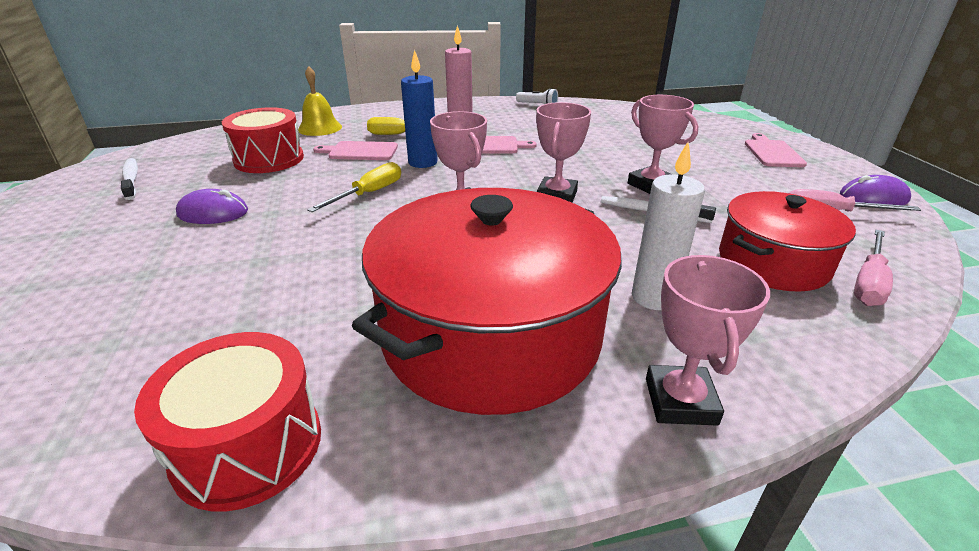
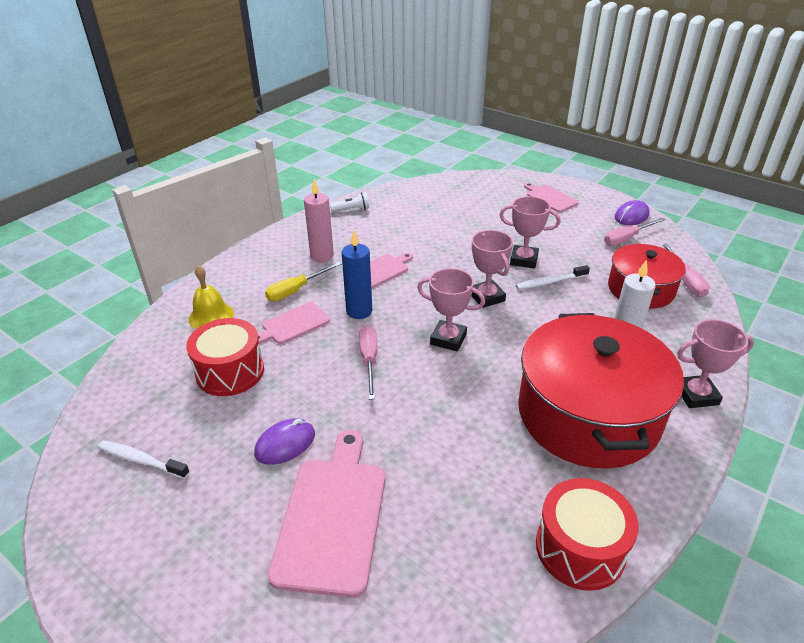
camera: 40 degrees left, 5 degrees up
(143, 273) = (332, 517): none -> pink cutting board
(369, 194) = (369, 360): yellow screwdriver -> pink screwdriver
(680, 401) = (696, 395): pink trophy -> pink trophy turned 60 degrees counterclockwise

